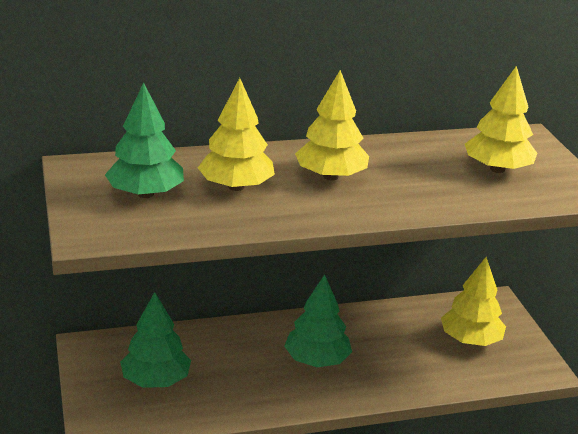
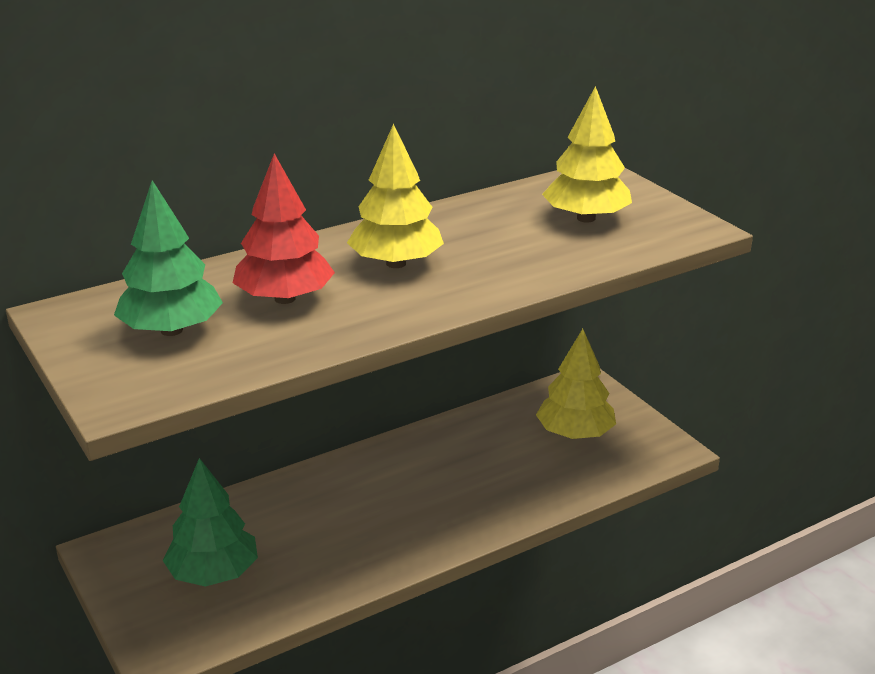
camera: 15 degrees left, 0 degrees up
(236, 187) = (284, 298): yellow tree -> red tree
(316, 360) = (405, 500): green tree -> none

